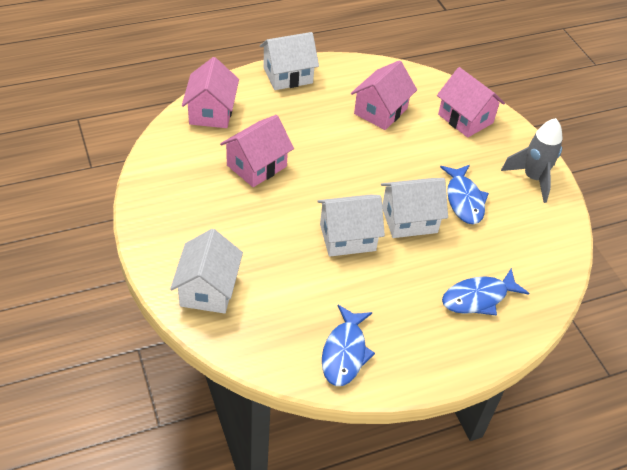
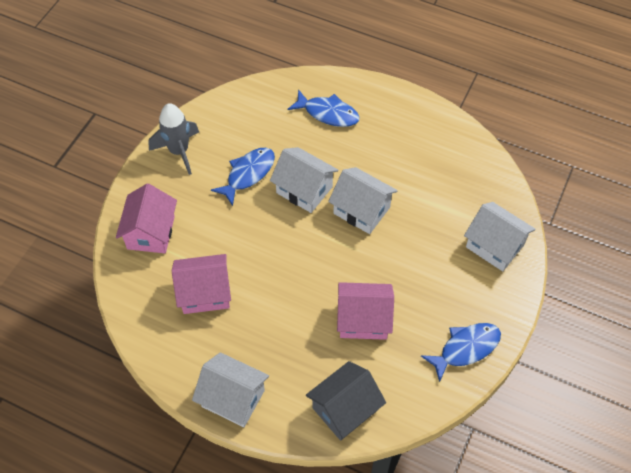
camera: 130 degrees left, 10 degrees up
(208, 289) = (494, 246): white house -> white house turned 75 degrees clockwise
(211, 112) = (345, 409): pink house -> grey house
(345, 352) = (446, 145): blue fish -> blue fish (465, 348)

